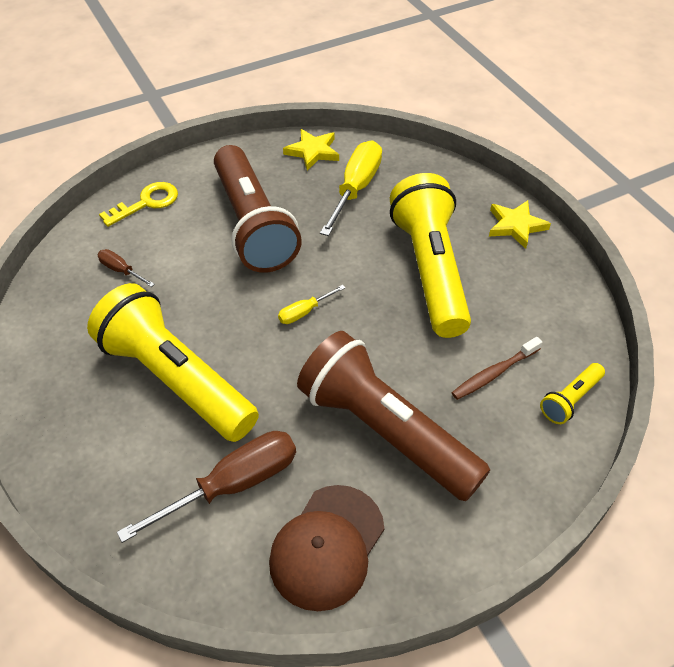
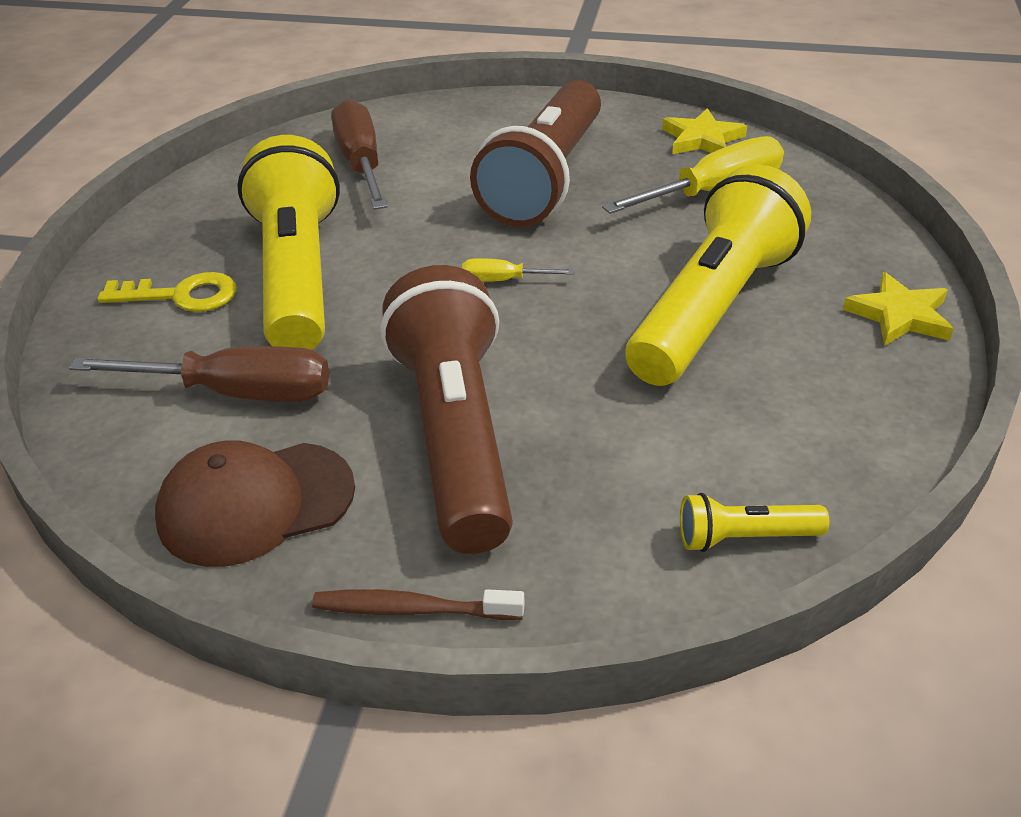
camera: 40 degrees right, 10 degrees down
(121, 270) = (361, 163): brown screwdriver -> brown screwdriver, size x2.05
(146, 203) = (456, 118): yellow key -> yellow key (180, 296)
(494, 373) = (668, 452): brown toothbrush -> brown toothbrush (413, 609)

